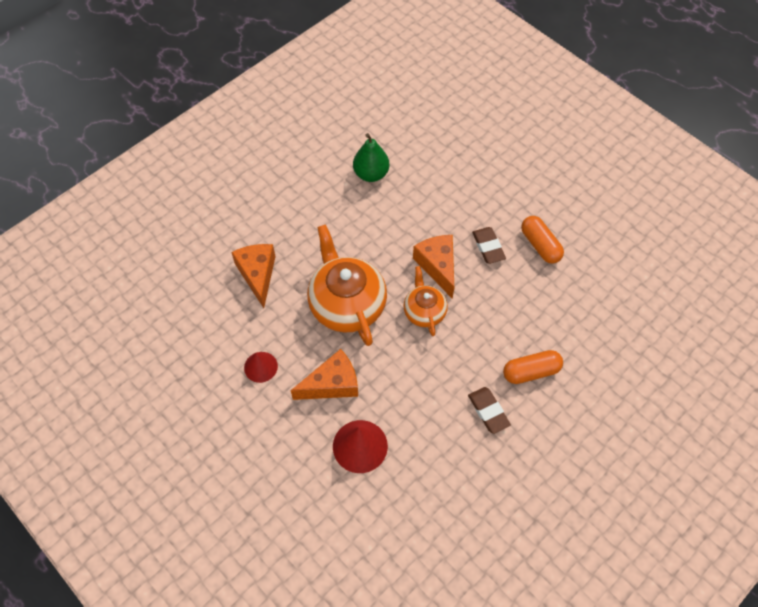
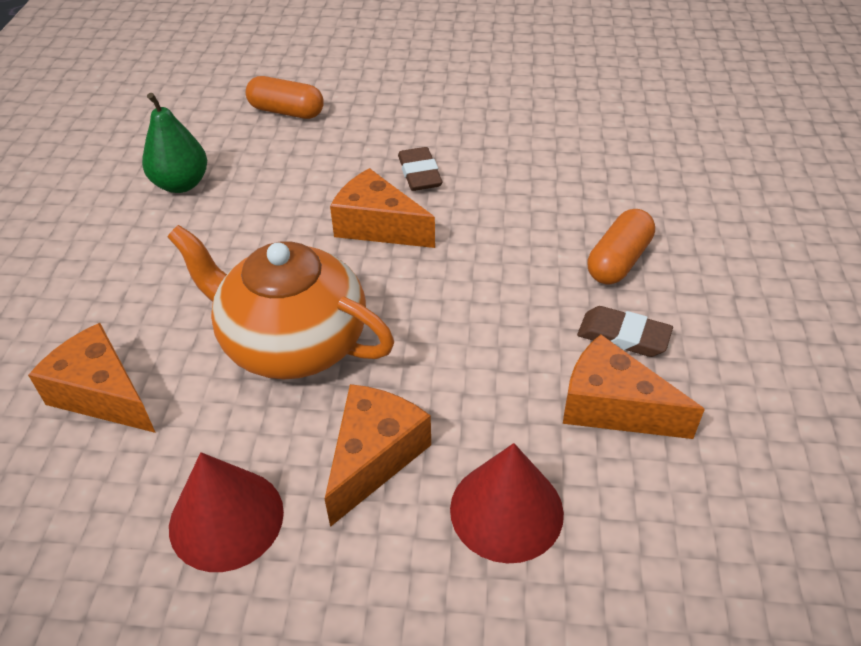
camera: 40 degrees left, 15 degrees down
(260, 367) = (226, 519): red cone -> red cone, size x1.56
(424, 311) = (413, 282): orange teapot -> none
(446, 439) = (613, 407): none -> orange cheese
(488, 247) = (419, 173): brown eraser -> brown eraser turned 45 degrees clockwise
(540, 245) = (478, 140): orange capsule -> orange capsule (286, 111)

